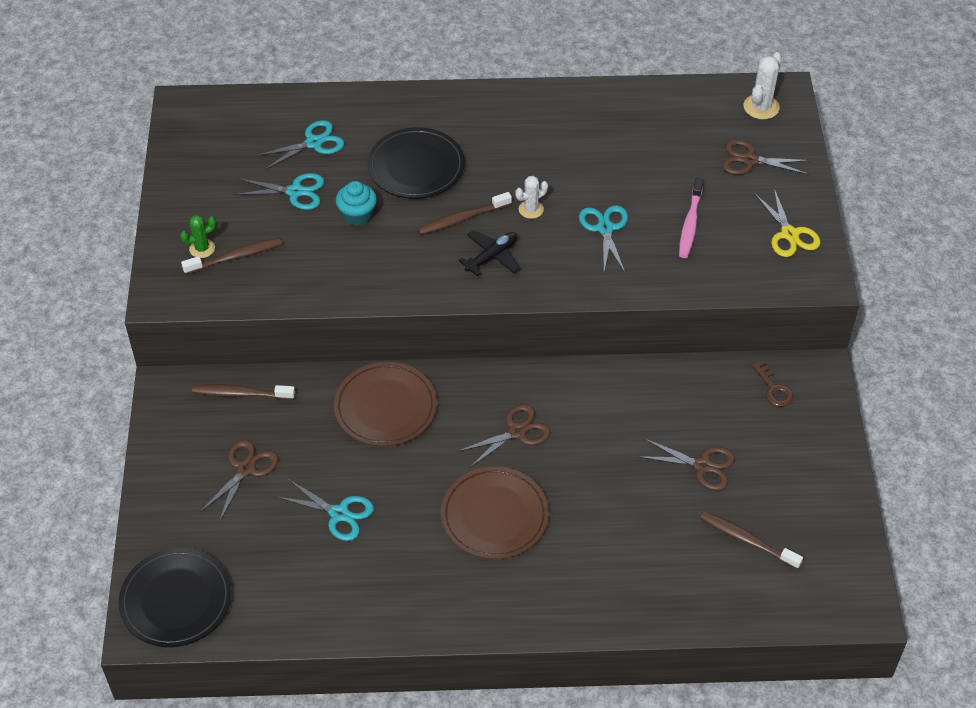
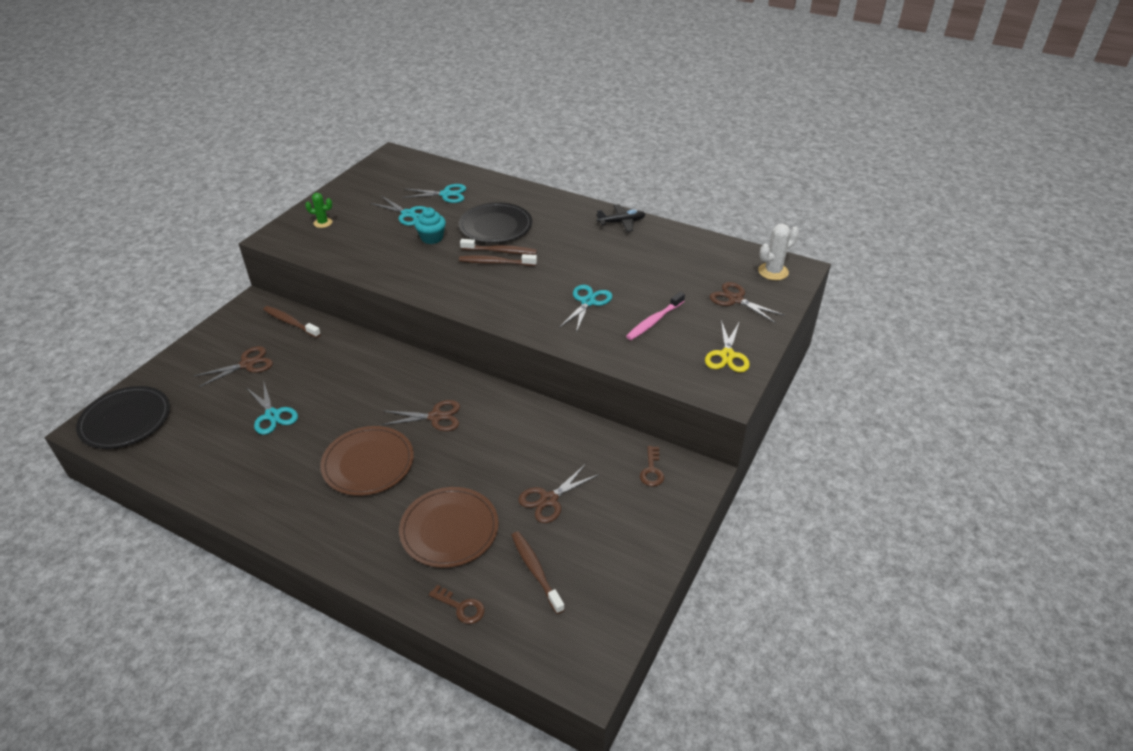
camera: 30 degrees right, 10 degrees down
(235, 257) = (336, 233): brown toothbrush -> brown toothbrush (500, 251)
(385, 407) = (367, 365): brown plate -> brown plate (449, 529)
(492, 257) = (493, 290): black plane -> black plane (621, 222)
(531, 209) = (547, 273): white cactus -> none
(703, 466) = (548, 500): brown scissors -> brown scissors turned 90 degrees clockwise
(710, 607) = (461, 607): none -> brown key

